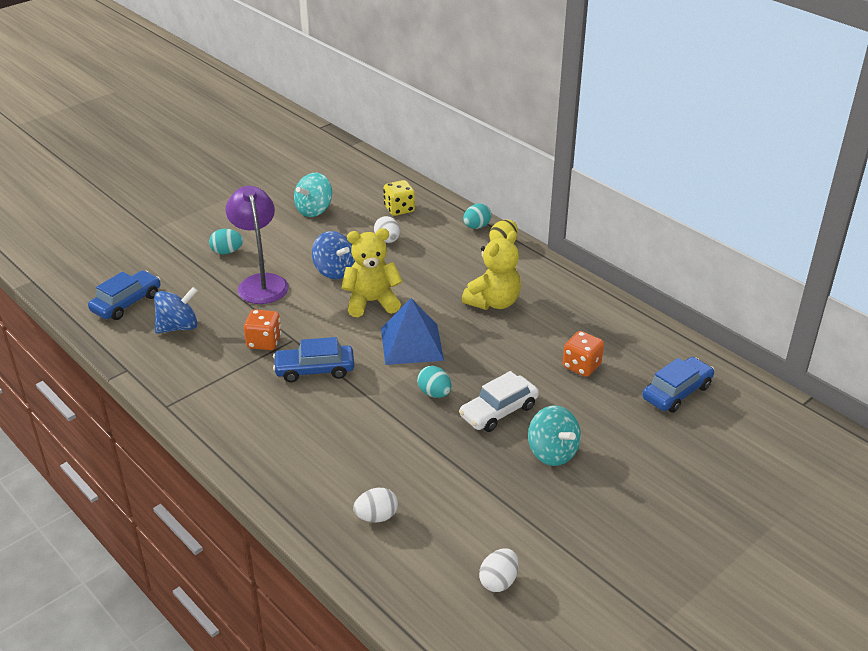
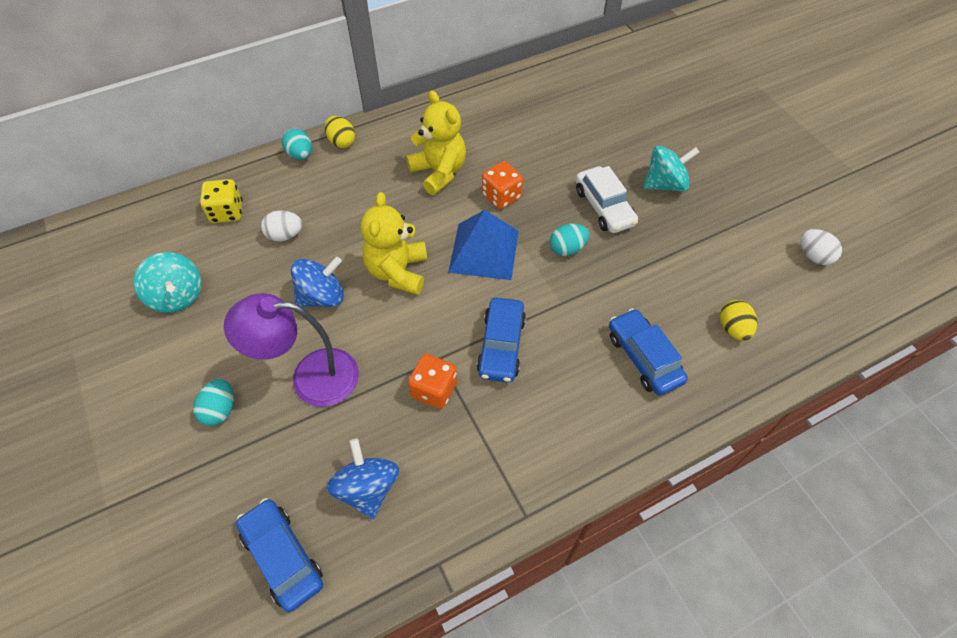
camera: 75 degrees left, 20 degrees up
(376, 517) = (733, 329): white egg -> yellow egg
(581, 366) = (555, 136): orange dice -> orange dice (501, 196)
(677, 392) = (604, 90): blue car -> blue car (643, 357)

